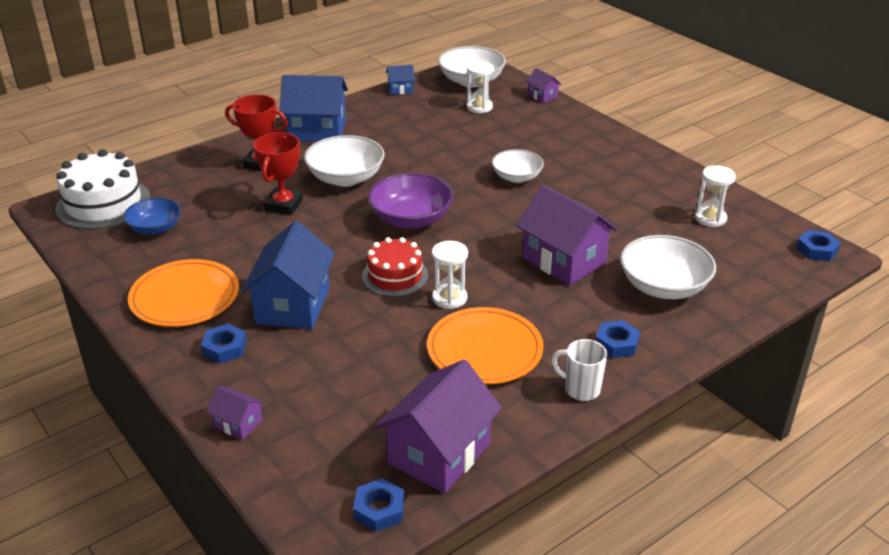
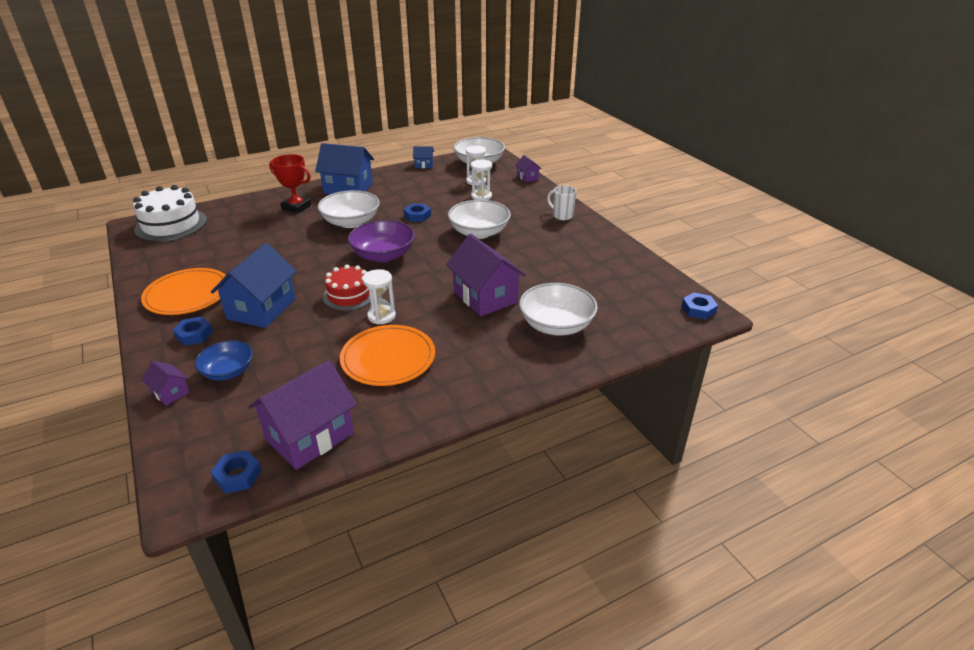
camera: 10 degrees right, 0 degrees up
(155, 228) = (196, 244): blue bowl -> blue bowl (228, 371)
(283, 205) = (295, 237): red trophy -> none
(517, 177) = (479, 232): white bowl -> white bowl, size x1.54
(581, 389) = (449, 399): white mug -> white mug (562, 216)
(616, 343) = (496, 366): blue nut -> blue nut (417, 216)
(710, 218) = (619, 276): white hourglass -> white hourglass (481, 196)

